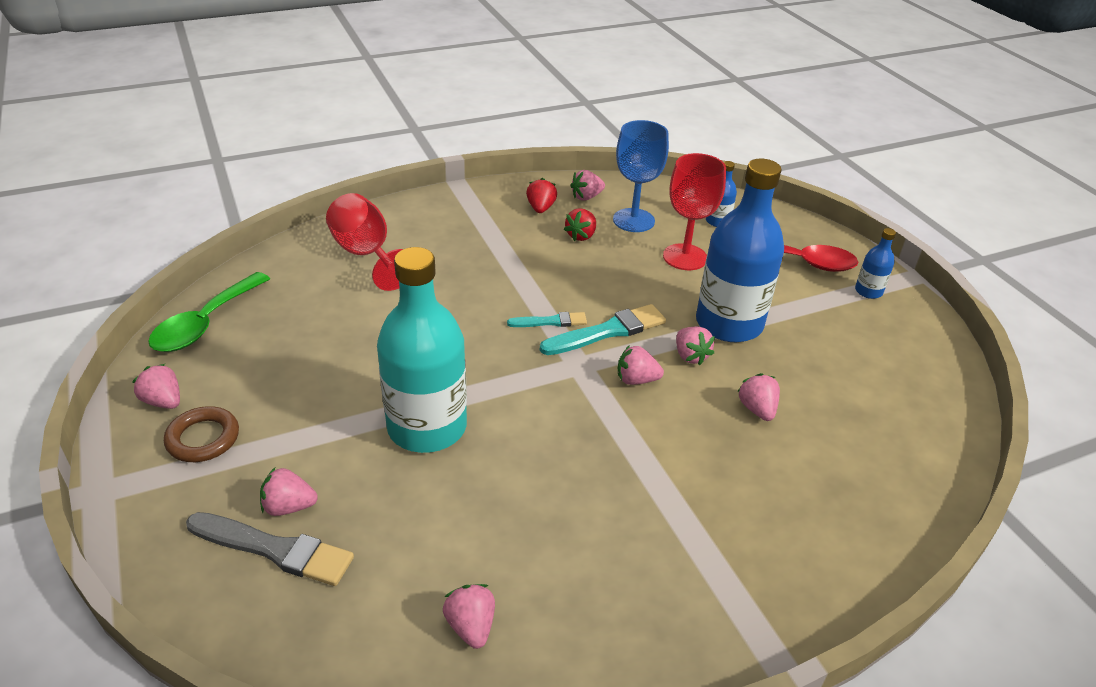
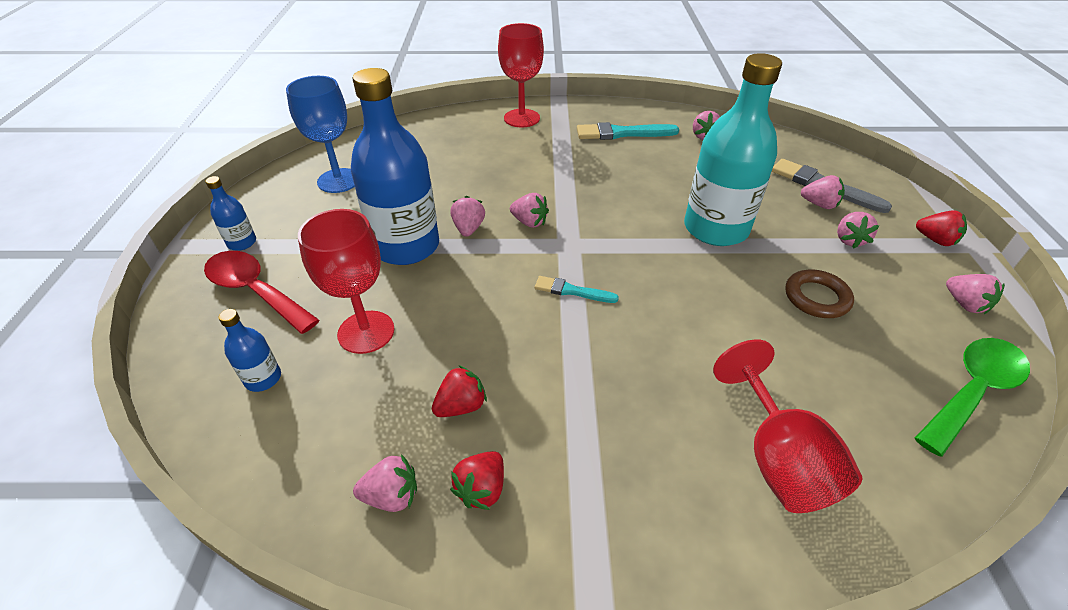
camera: 155 degrees left, 5 degrees up
(148, 484) = (935, 240): none -> red strawberry
(203, 438) = (907, 263): brown ring -> brown ring (816, 298)
(607, 331) = (523, 267): turquoise brush -> turquoise brush (622, 133)
(633, 220) = (368, 415): blue goblet -> blue goblet (339, 181)
(757, 409) = (457, 183): pink strawberry -> pink strawberry (849, 240)
(793, 573) = (522, 118): none -> red goblet

